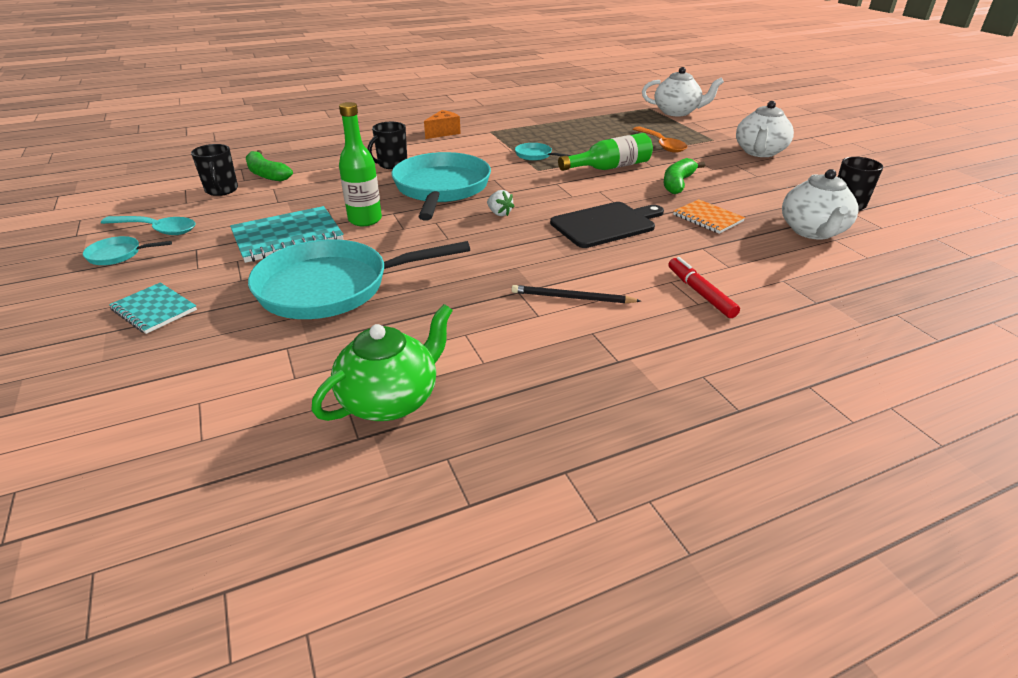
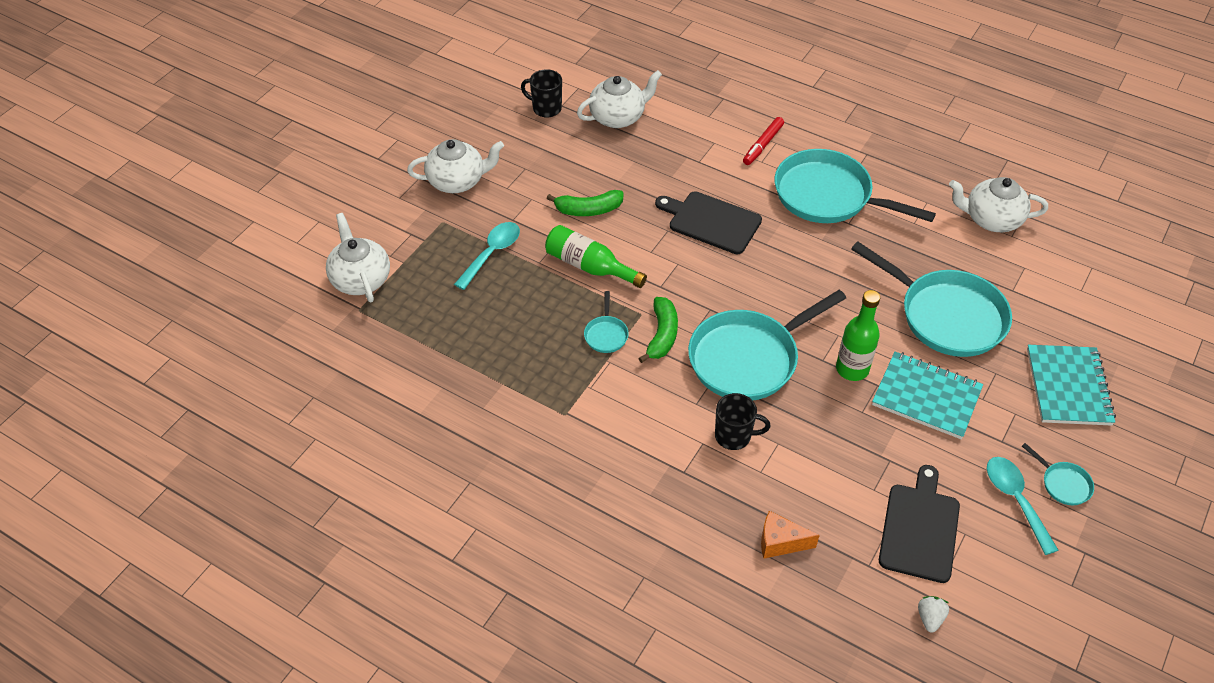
camera: 125 degrees left, 15 degrees up
(154, 310) = (1068, 387): turquoise notebook -> turquoise notebook, size x1.63
(222, 190) = (920, 529): black mug -> black cutting board
(266, 174) = (856, 526): green banana -> green banana (662, 335)
(391, 399) = (991, 219): green teapot -> white teapot
(443, 133) = (607, 455): orange cheese -> orange cheese (780, 543)
(499, 213) = (755, 291): white strawberry -> white strawberry (930, 618)
(572, 298) = (828, 196): black pencil -> turquoise pan
(661, 145) = (492, 253): orange spoon -> turquoise spoon
(707, 218) = (645, 172): orange notebook -> none

